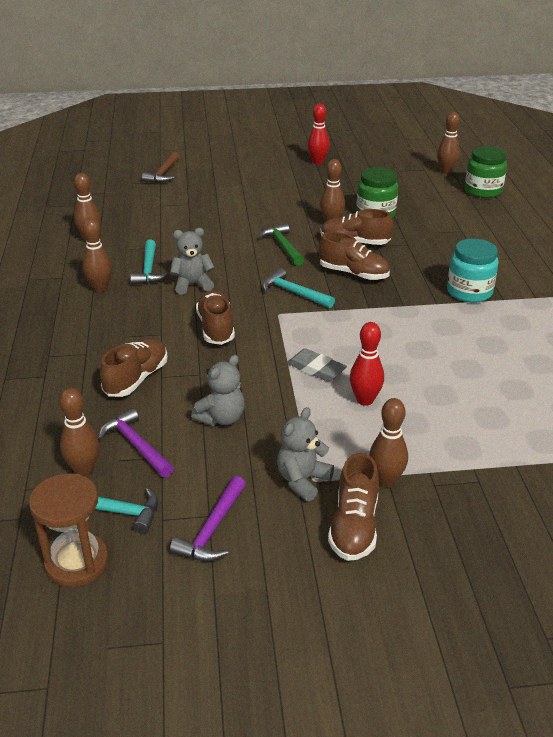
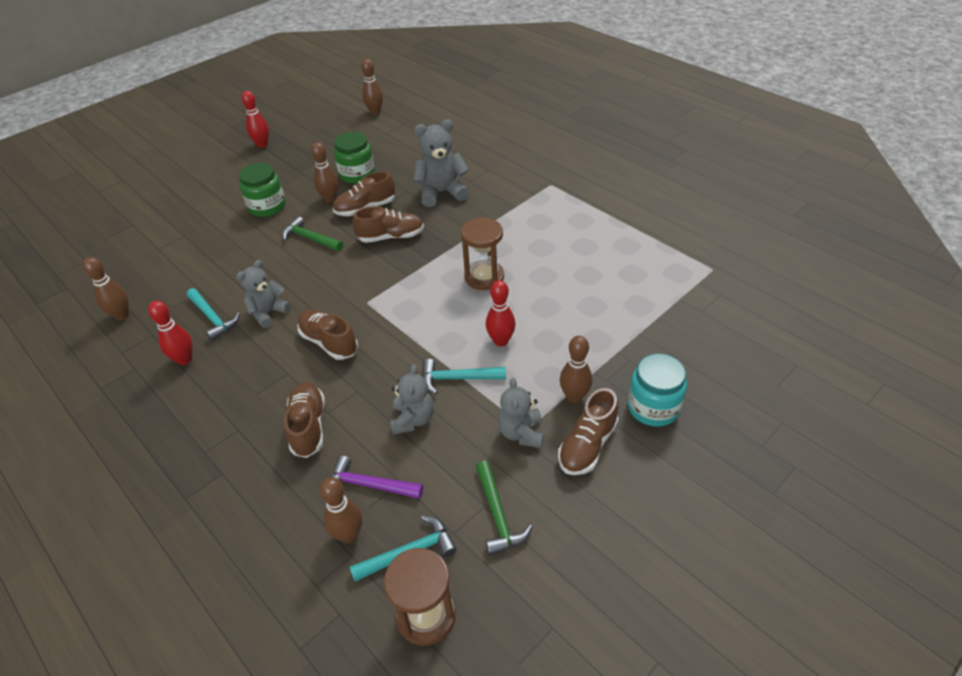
camera: 35 degrees left, 10 degrees up
(100, 288) = (184, 359): brown bowling pin -> red bowling pin
(163, 173) = (127, 214): brown hammer -> none
(212, 529) = (498, 514): purple hammer -> green hammer
(294, 293) = (361, 277): turquoise hammer -> turquoise hammer (458, 378)
(316, 368) = (442, 334): grey eraser -> none
(354, 526) = (587, 445): brown shoe -> brown shoe turned 60 degrees clockwise
(406, 342) = (484, 277): none -> brown hourglass
(440, 258) = (441, 192): none -> grey teddy bear
(469, 292) = (488, 211): turquoise jar -> turquoise jar (653, 407)
(483, 191) = (418, 119): green jar -> green jar (267, 207)

